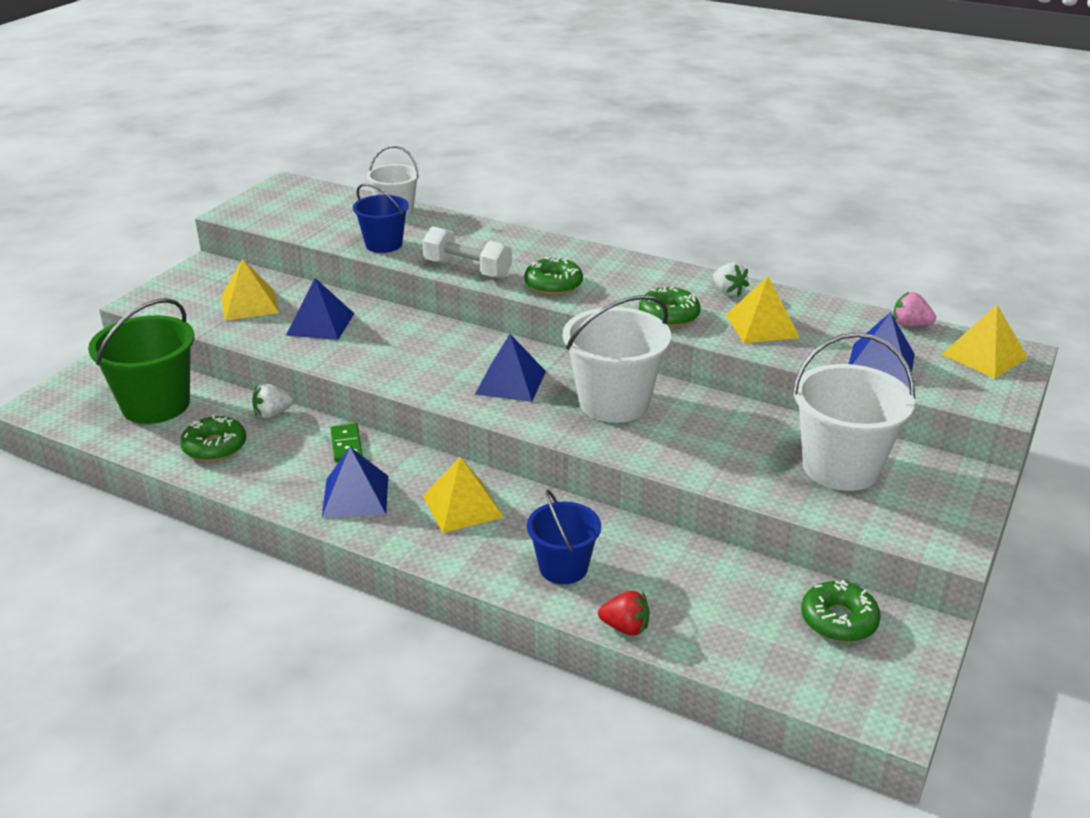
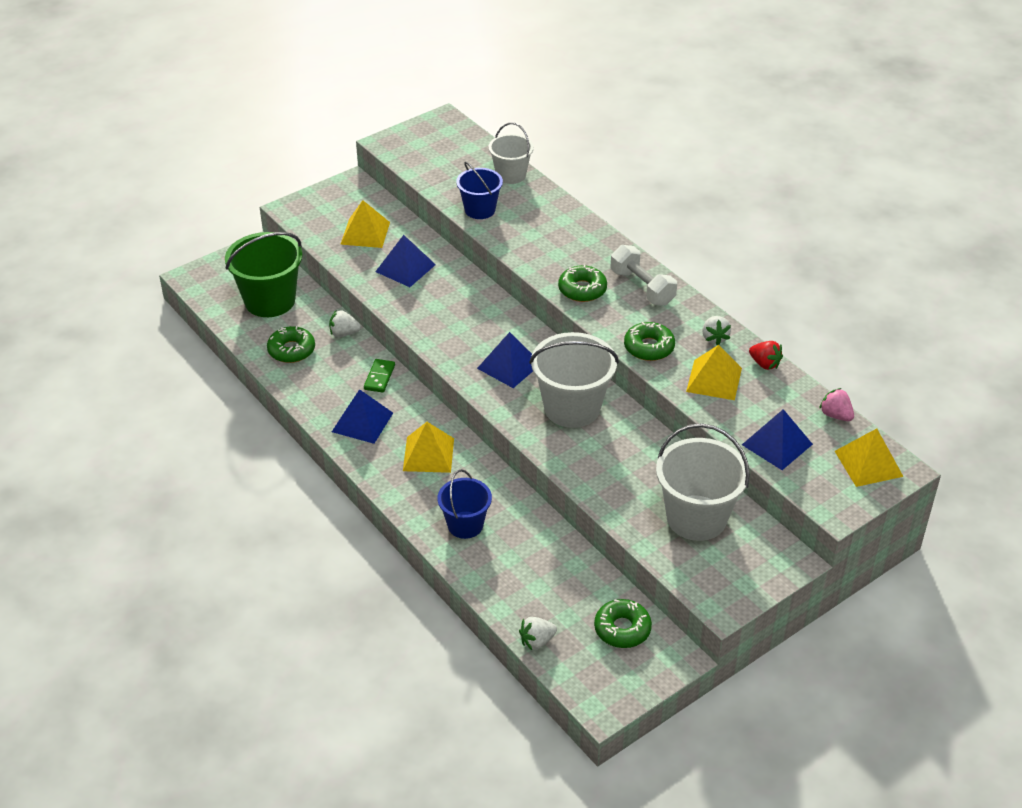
camera: 25 degrees right, 10 degrees up
(467, 269) = (527, 255): white dumbbell -> white dumbbell (642, 287)
(625, 627) = (476, 582): red strawberry -> red strawberry (764, 364)
(753, 670) = (537, 641): none -> white strawberry

